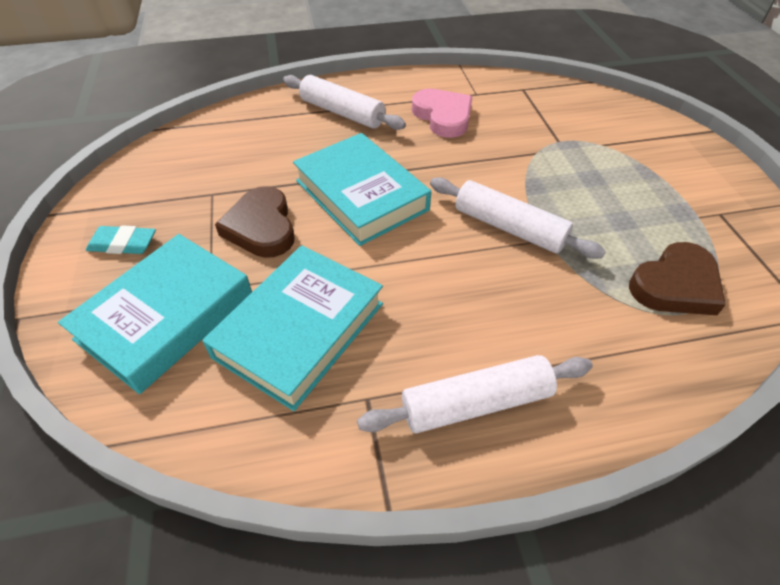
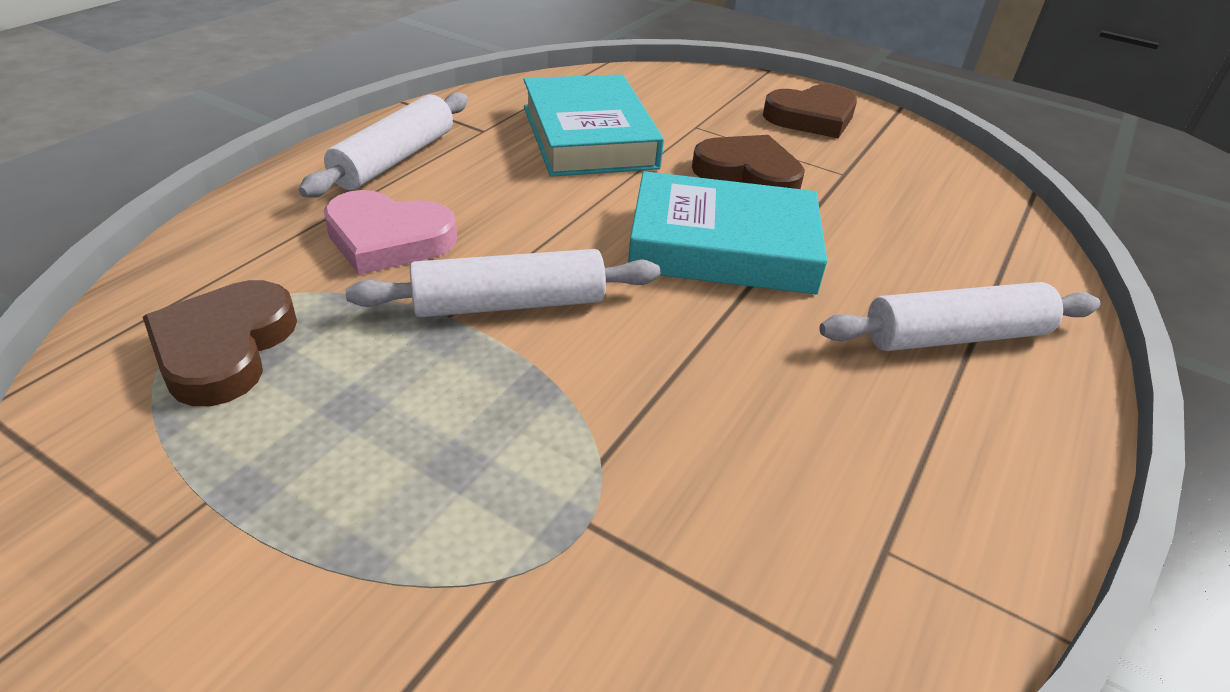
camera: 130 degrees right, 10 degrees down
(123, 244) = (811, 117): turquoise eraser -> brown heart
(166, 316) = (690, 104): turquoise book -> none
(443, 116) = (837, 434): pink heart -> pink heart (388, 239)

